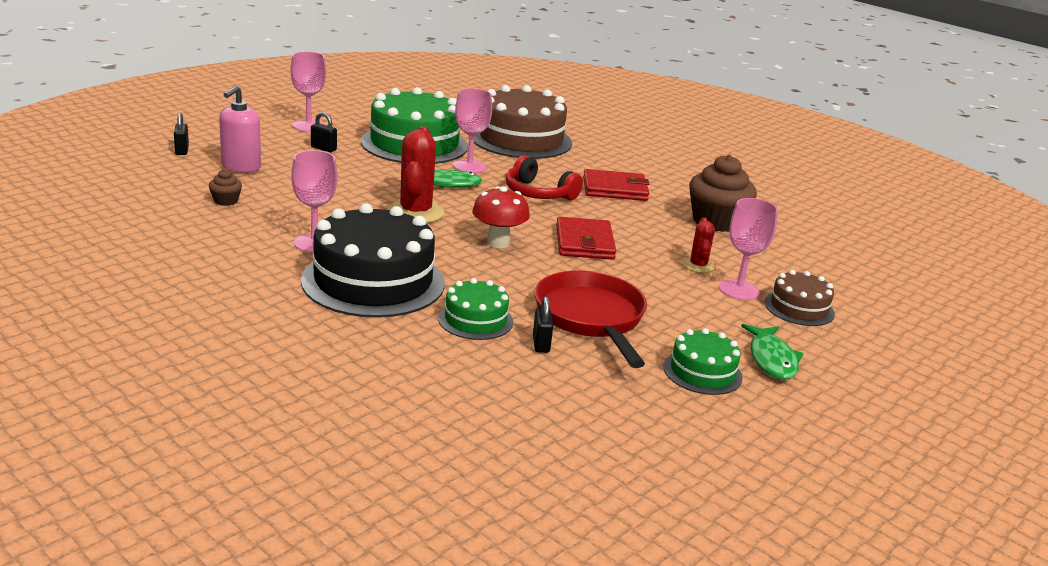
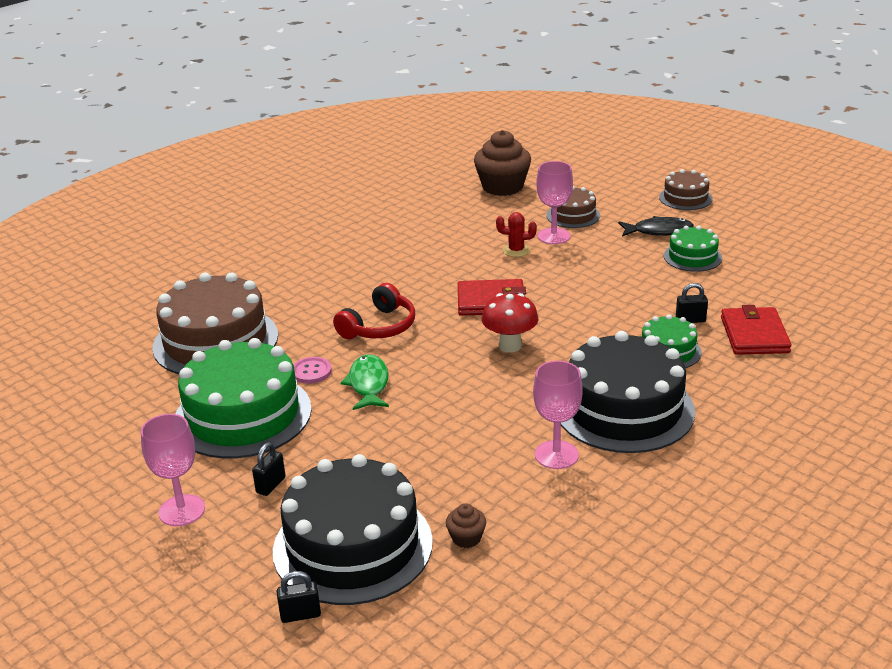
camera: 85 degrees left, 5 degrees up
(241, 167) = (352, 546): pink soap dispenser -> black cake
(415, 212) = (454, 398): red cactus -> none
(469, 166) = (311, 372): pink goblet -> pink button
(591, 318) = (636, 299): red pan -> none
(615, 189) = (356, 285): red wallet -> red wallet (754, 335)
(716, 221) = (420, 238): brown cupcake -> brown cupcake (502, 187)
(771, 359) = (659, 231): green fish -> black fish
(886, 397) = (685, 198): none -> brown cake

